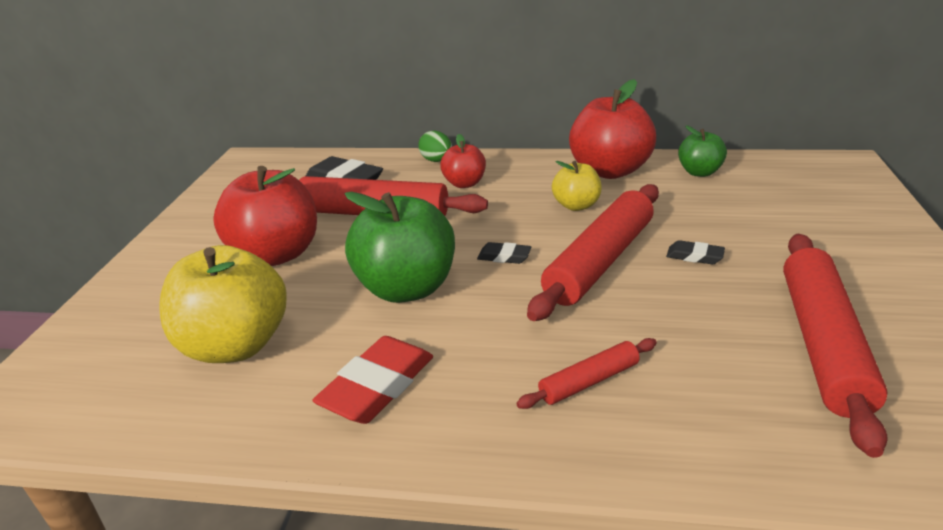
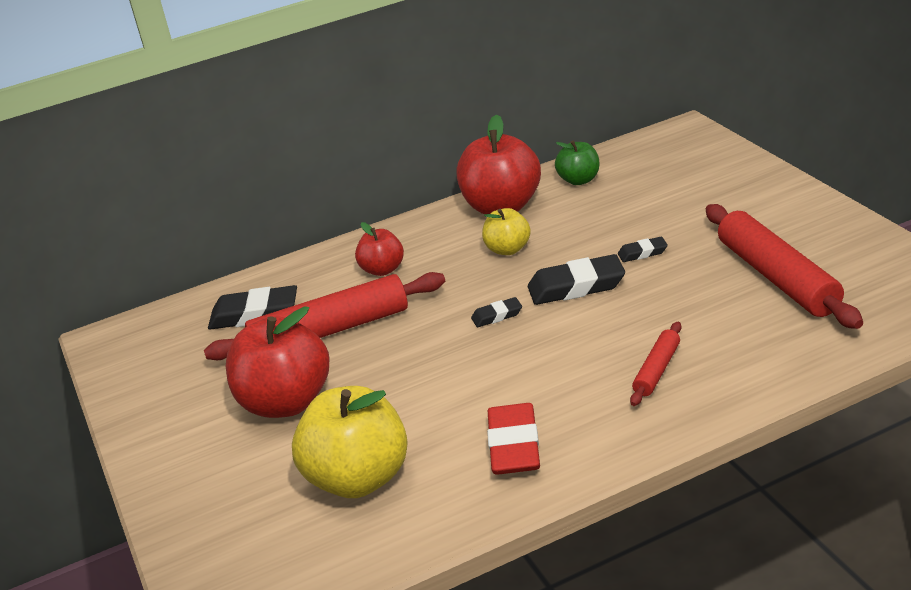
camera: 30 degrees left, 0 degrees up
(406, 288) = (446, 374): green apple -> none
(437, 161) = (325, 259): green egg -> none
(599, 261) = (576, 287): red rolling pin -> black eraser

